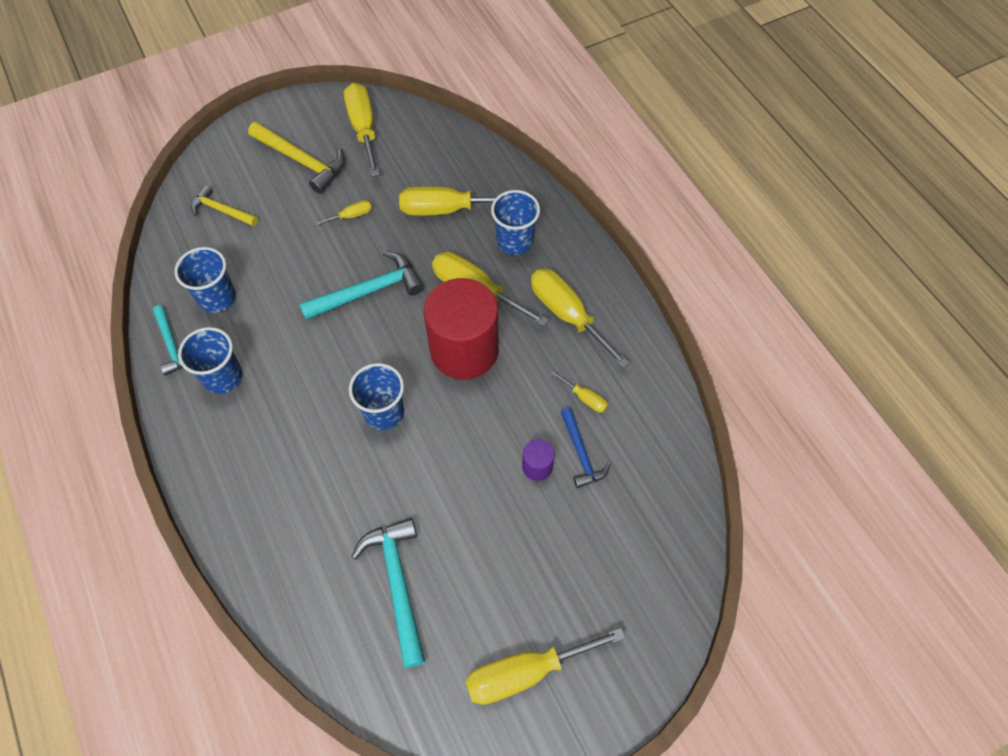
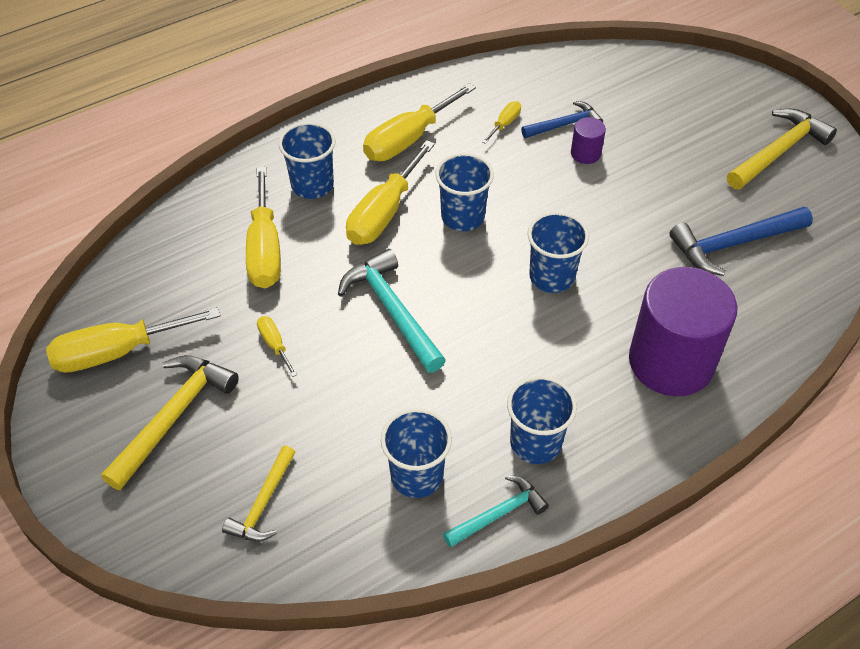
camera: 95 degrees left, 10 degrees down
(273, 493) = (671, 362): none -> purple cylinder
(397, 584) = (734, 244): turquoise hammer -> blue hammer
(464, 350) = (463, 217): red cylinder -> blue cup
(525, 672) = (778, 151): yellow screwdriver -> yellow hammer

